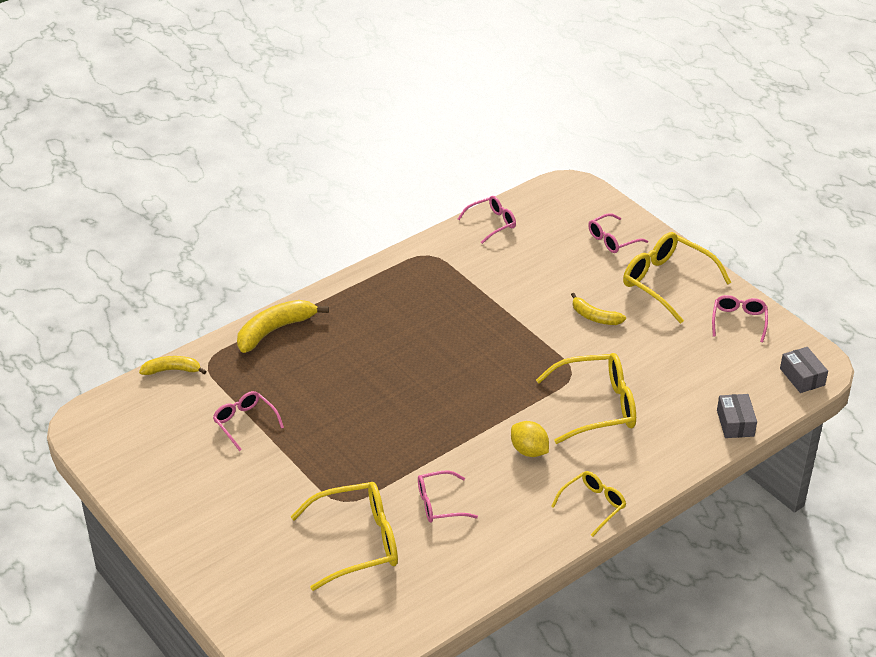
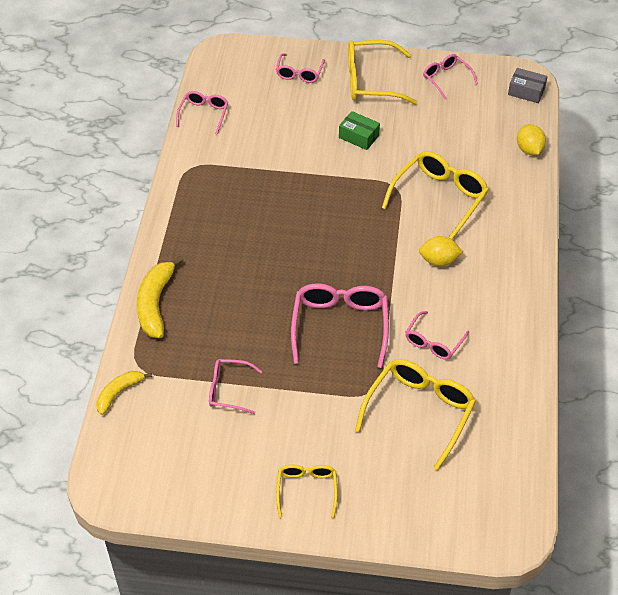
camera: 45 degrees left, 10 degrees up
(384, 440) = (340, 326): none -> pink glasses
(593, 505) = (522, 267): yellow glasses -> yellow glasses (307, 489)
(595, 317) = (359, 136): yellow banana -> green box
(735, 423) = (529, 150): grey box -> yellow lemon

